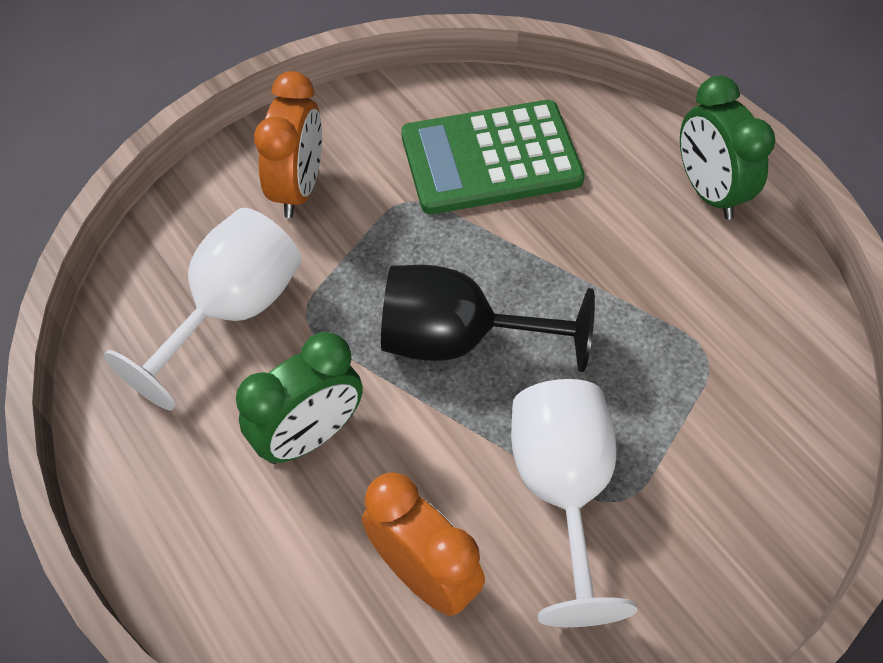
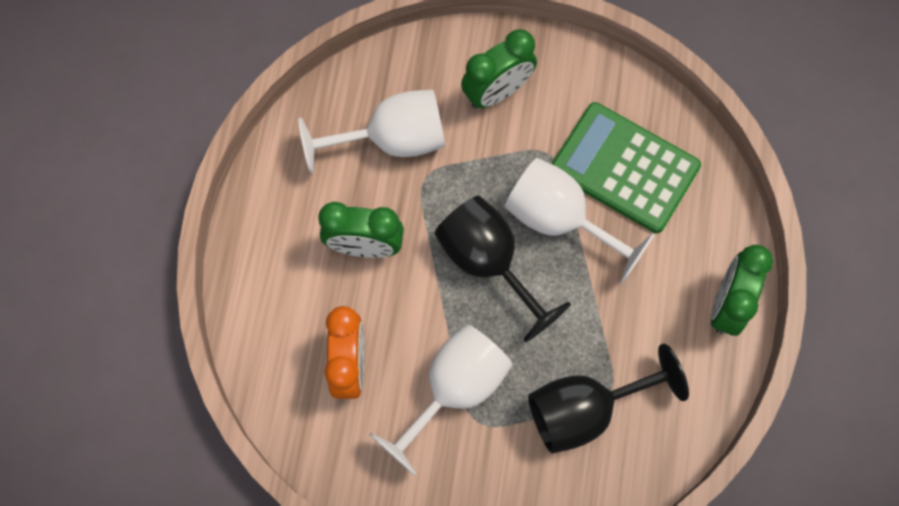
camera: 45 degrees right, 15 degrees up
(298, 189) = (497, 92): orange clock -> green clock
(483, 246) = (560, 220): none -> white goblet
(704, 388) = (586, 410): none -> black goblet

